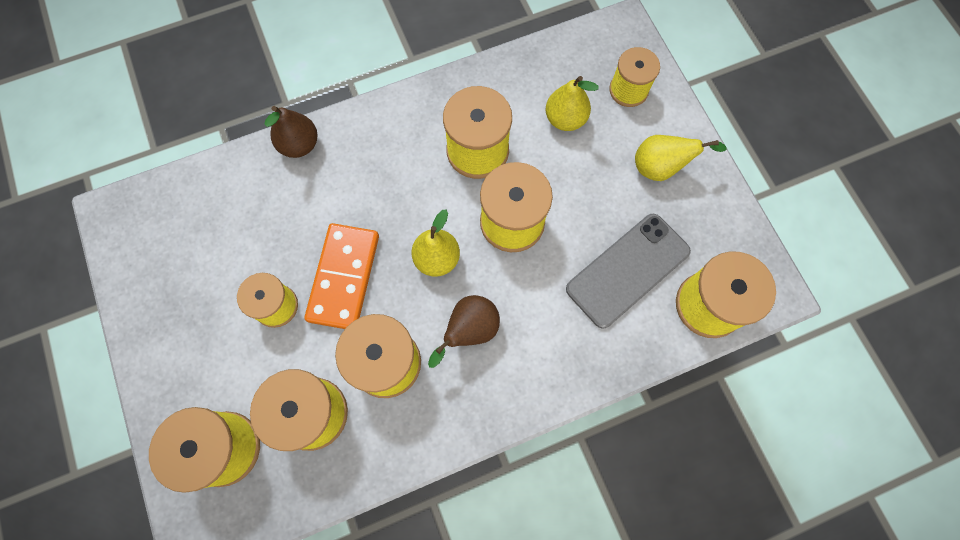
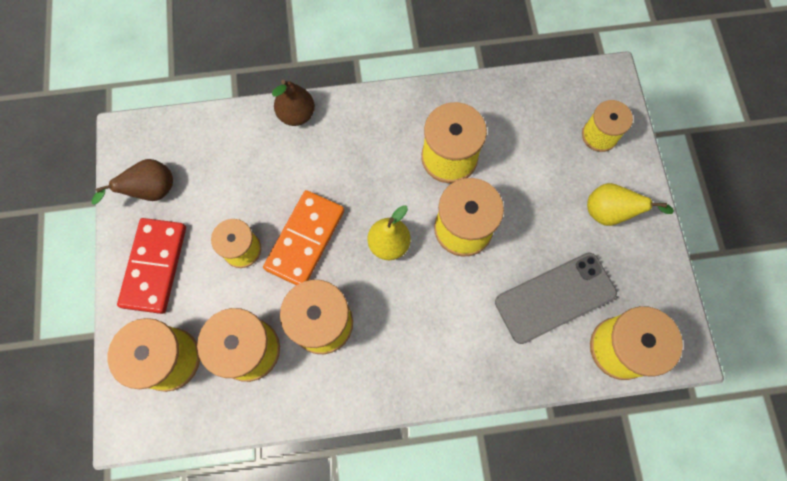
camera: 15 degrees right, 0 degrees up
(181, 350) = (155, 266): none -> red domino
(469, 330) = (401, 314): brown pear -> brown pear (151, 191)
(565, 119) = (535, 148): yellow pear -> none

